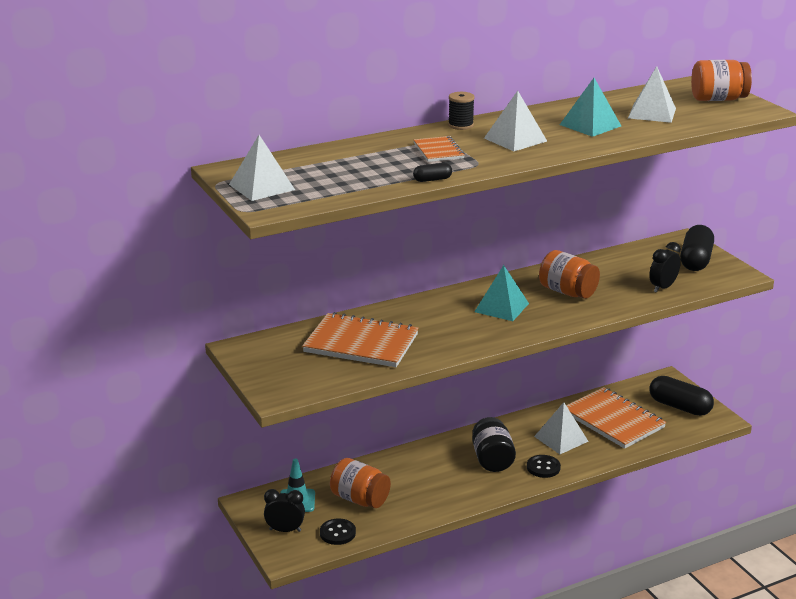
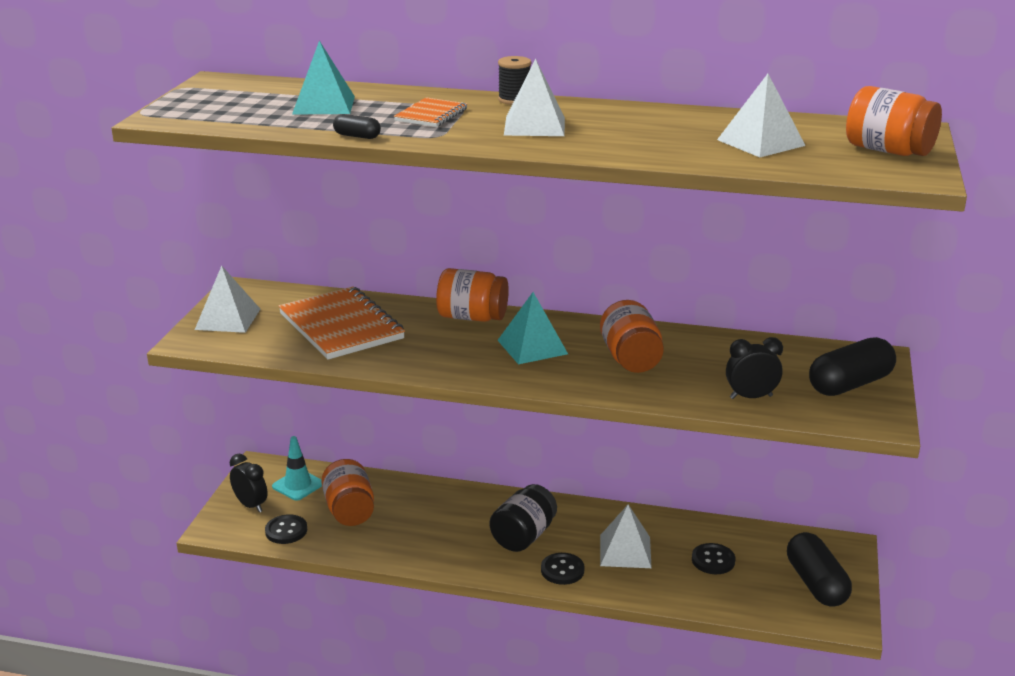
camera: 40 degrees right, 0 degrees up
(261, 187) = (204, 100): white pyramid -> white pyramid (227, 319)
(432, 304) = (472, 317): none -> orange jar
(590, 125) = (653, 135): turquoise pyramid -> turquoise pyramid (323, 105)
(613, 420) = (713, 560): orange notebook -> black button

